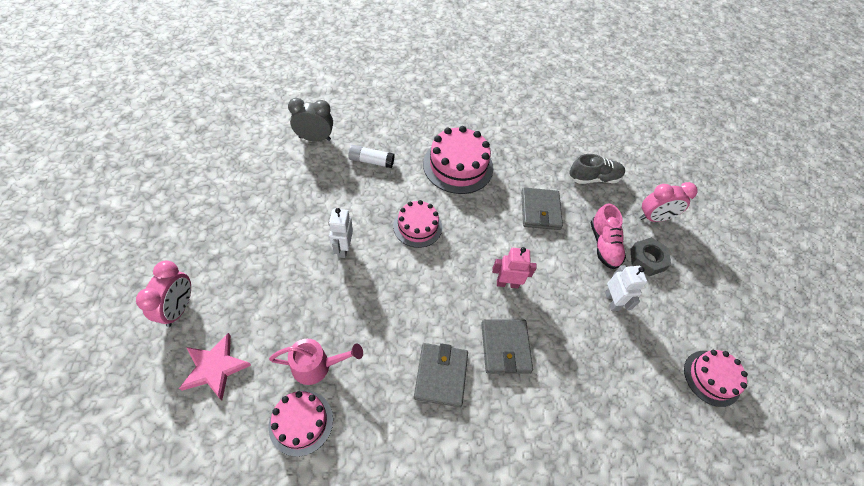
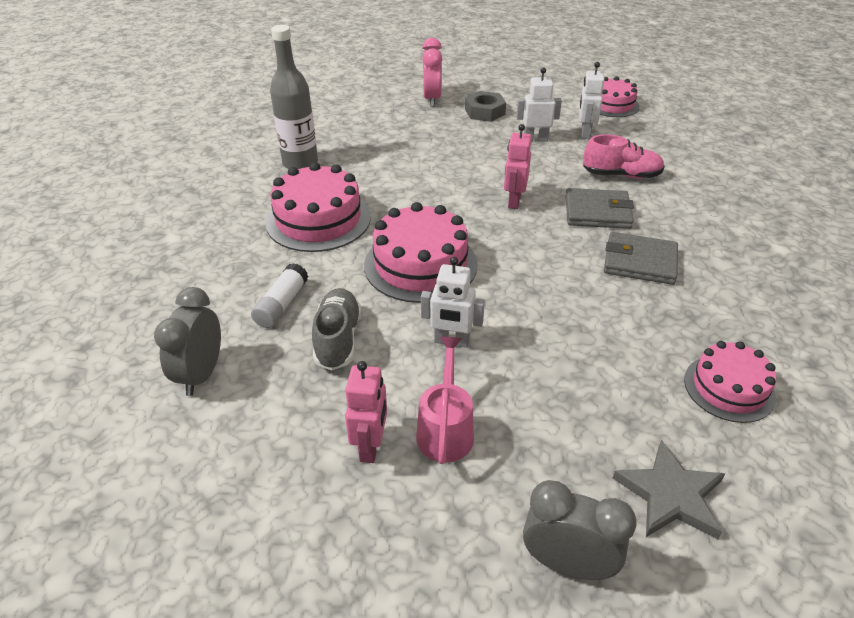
camera: 75 degrees left, 15 degrees down
(179, 308) = (567, 564): pink clock -> grey clock
(215, 367) = (670, 495): pink star -> grey star
(262, 216) = (371, 446): none -> pink robot
(317, 366) = (647, 372): pink watering can -> pink watering can (446, 429)
(417, 226) = (420, 264): pink cake -> pink cake, size x1.59
(524, 146) = (300, 163): none -> grey bottle
(540, 210) = (410, 165): grey wallet -> none
(594, 178) = (368, 124): grey shoe -> grey shoe (338, 339)
(603, 245) = (464, 133): pink shoe -> pink shoe (621, 175)
(639, 346) = (585, 133): none -> white robot

